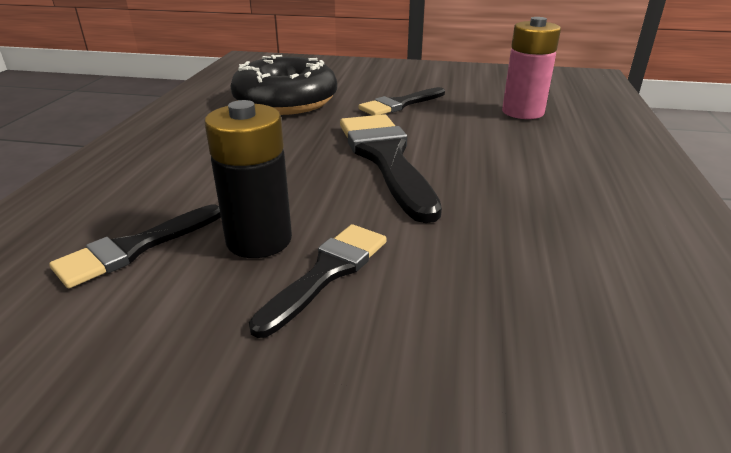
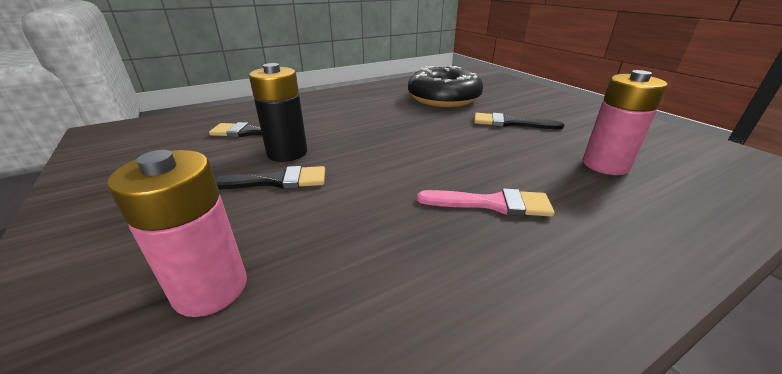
camera: 50 degrees right, 0 degrees up
(385, 158) = (425, 147): black brush -> none
(520, 383) = (211, 288): none -> pink battery
(527, 176) = (492, 204): none -> pink brush

